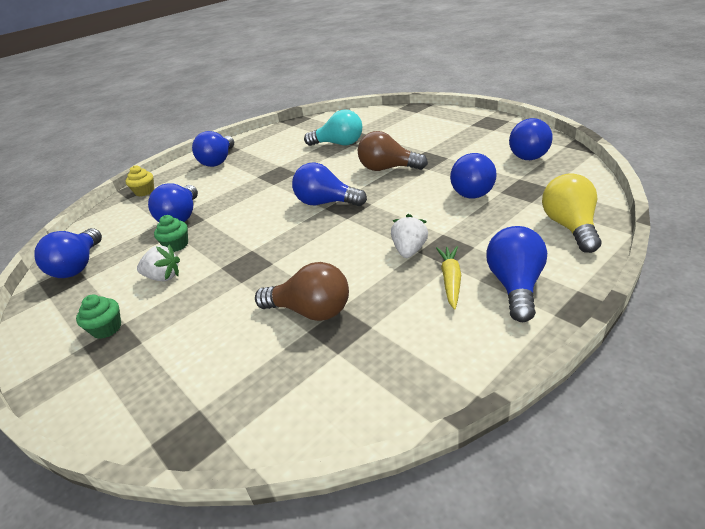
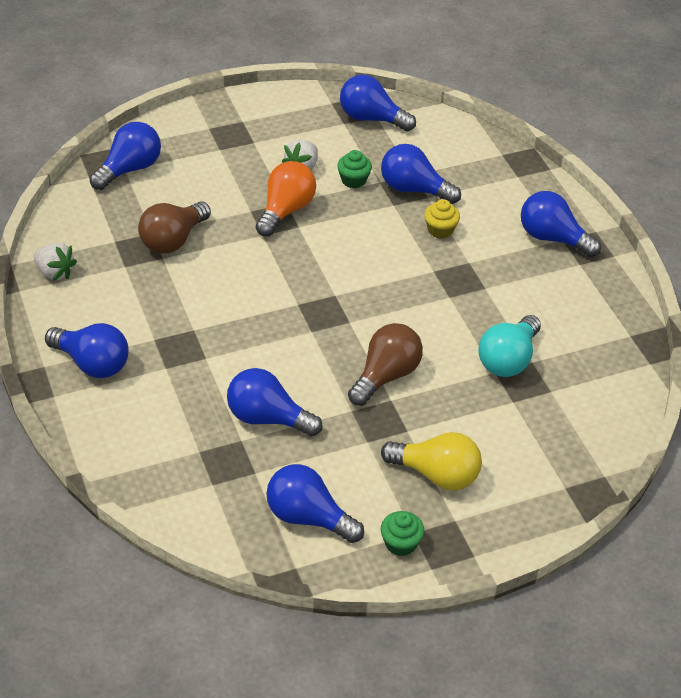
camera: 105 degrees right, 10 degrees up
(107, 328) = (253, 133): green cupcake -> green cupcake (400, 543)
(144, 191) = (509, 168): yellow cupcake -> yellow cupcake (440, 230)
(232, 263) = (285, 210): none -> orange light bulb
(326, 203) = (345, 299): blue light bulb -> blue light bulb (130, 169)
(409, 250) = (200, 324): white strawberry -> white strawberry (55, 272)
(450, 280) = (135, 330): yellow carrot -> none
(570, 227) = (132, 449): yellow light bulb -> yellow light bulb (436, 474)

